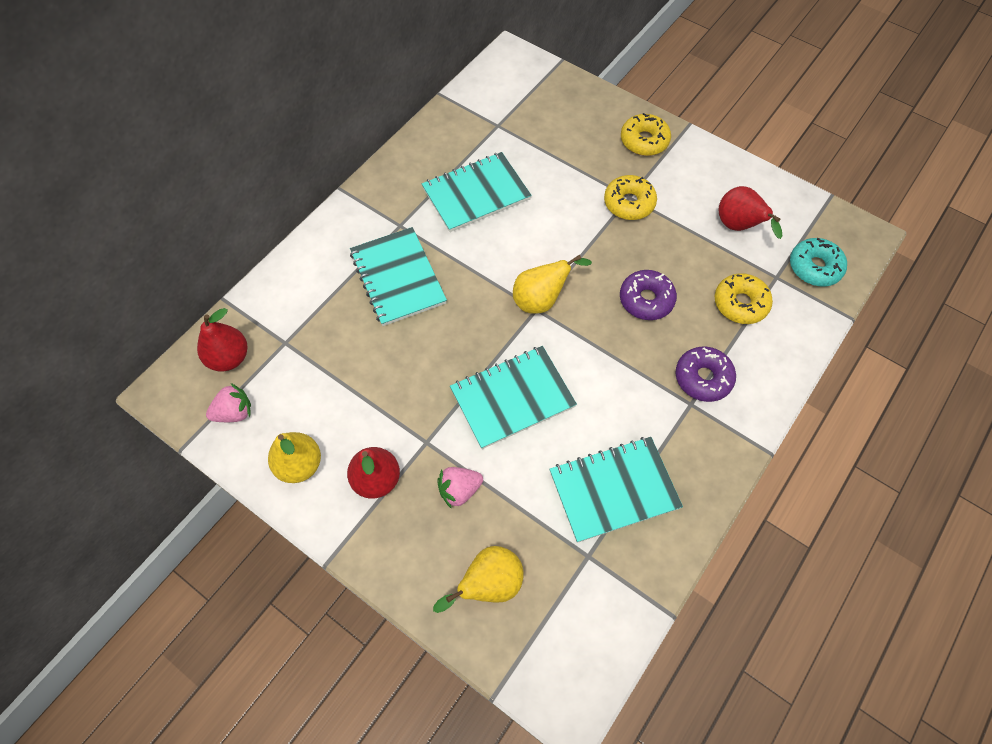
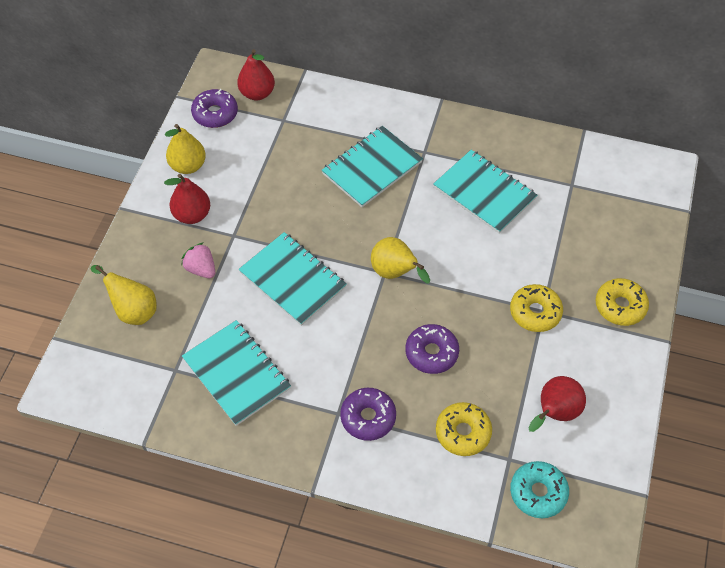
camera: 70 degrees right, 5 degrees down
(234, 412) = (215, 114): pink strawberry -> purple donut

